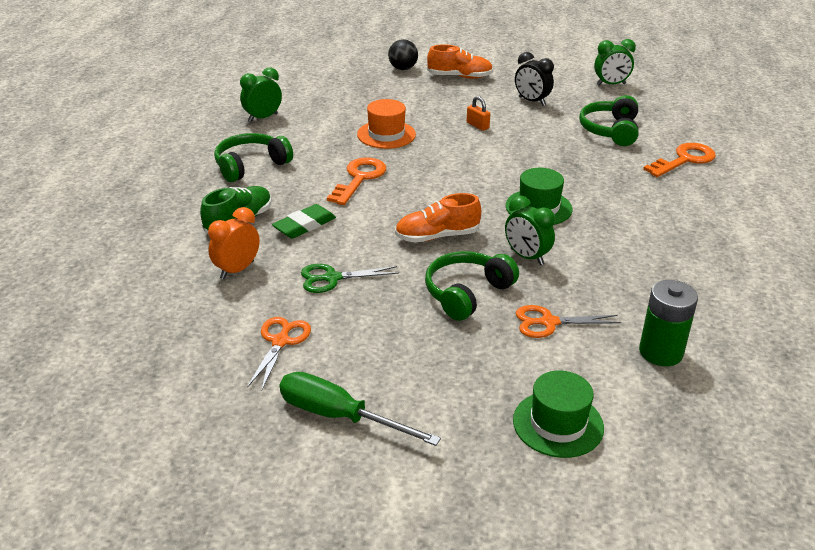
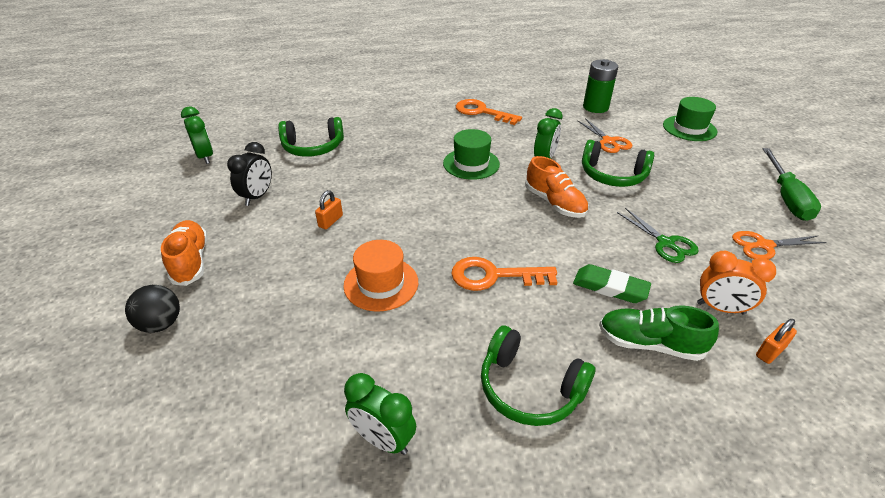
camera: 110 degrees left, 5 degrees up
(181, 272) = (770, 351): none -> orange padlock
(684, 160) = (354, 114): orange key -> orange key (482, 112)

